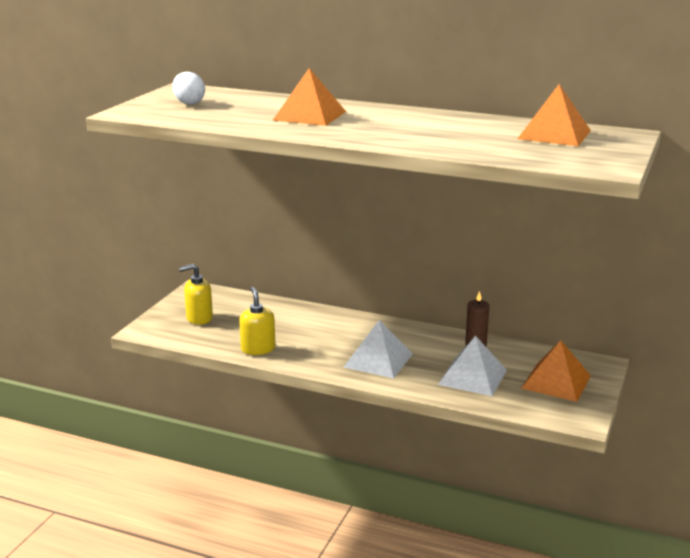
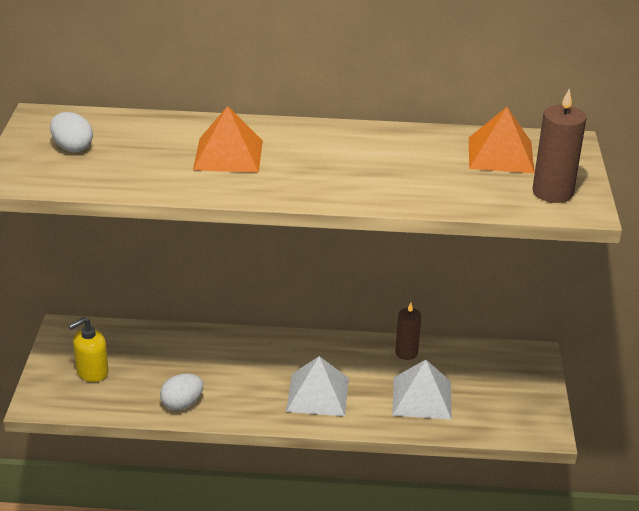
camera: 20 degrees left, 10 degrees up
(258, 349) = (182, 404): yellow soap dispenser -> white egg
(556, 382) = (503, 387): orange pyramid -> none
(586, 157) = (552, 192): none -> brown candle

